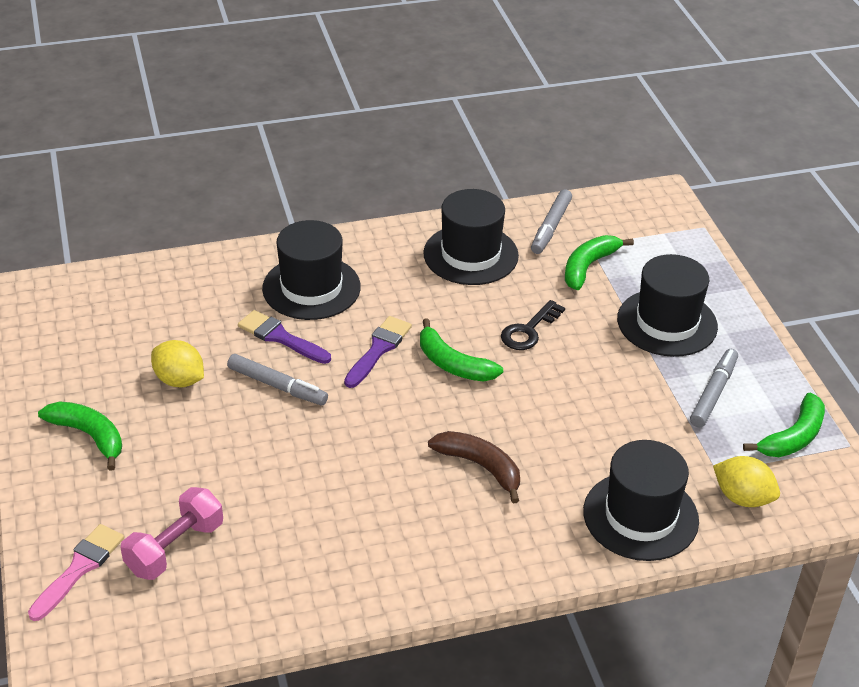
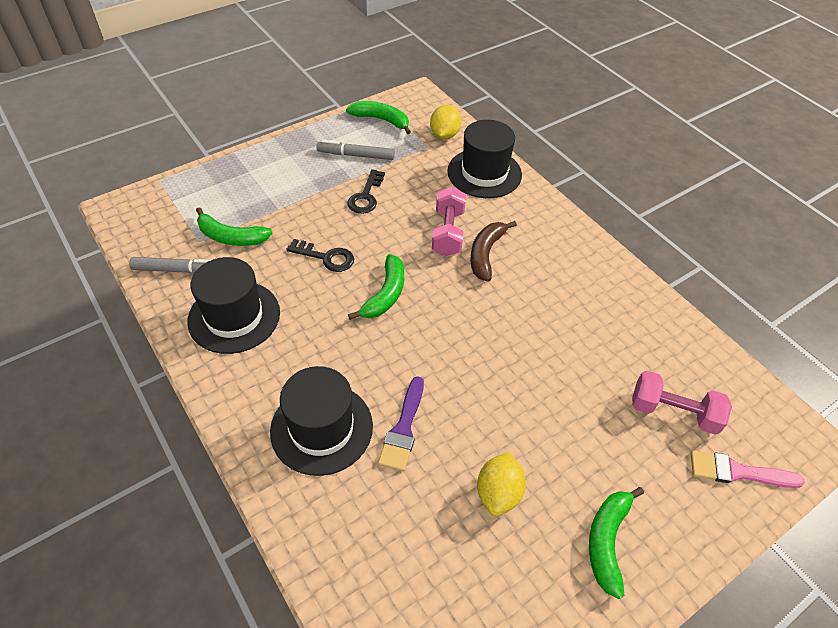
camera: 110 degrees left, 10 degrees up
(277, 386) = (467, 407): grey marker -> none
(378, 349) = (389, 348): purple brush -> none
(532, 442) = (448, 232): none -> pink dumbbell
(625, 384) = (366, 196): none -> black key
(667, 323) = (288, 185): black hat -> none

